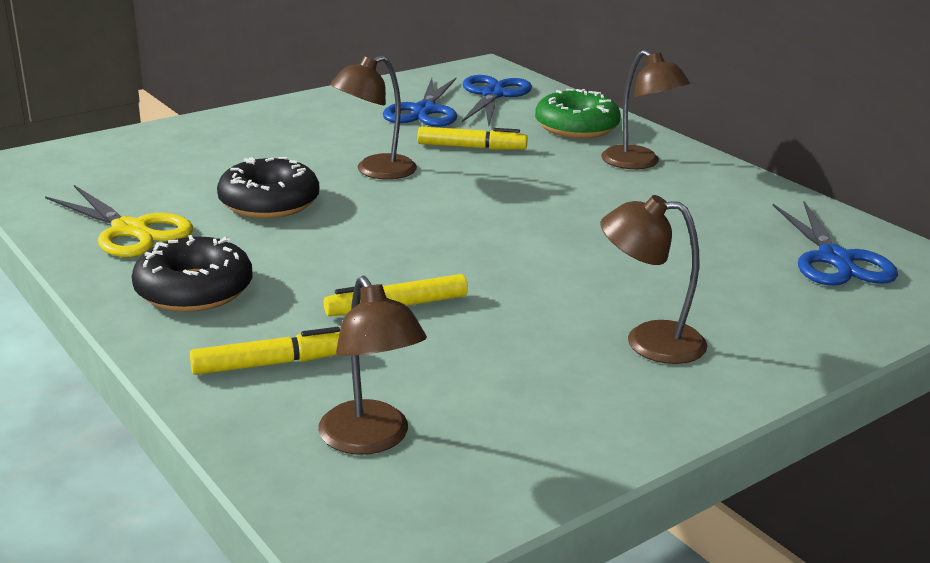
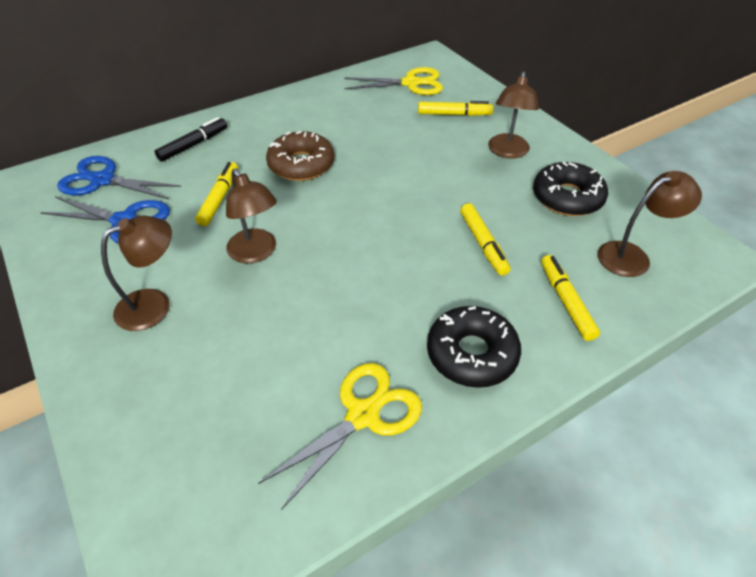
camera: 85 degrees left, 20 degrees up
(269, 202) = (311, 318): black donut -> black donut (567, 197)
(554, 186) = (301, 165): none -> brown donut
(576, 127) = (193, 145): green donut -> black marker
(639, 163) = (269, 126): brown lamp -> brown lamp (154, 304)
(750, 296) = (454, 114): none -> yellow marker
(835, 259) = (410, 83): blue scissors -> yellow scissors

